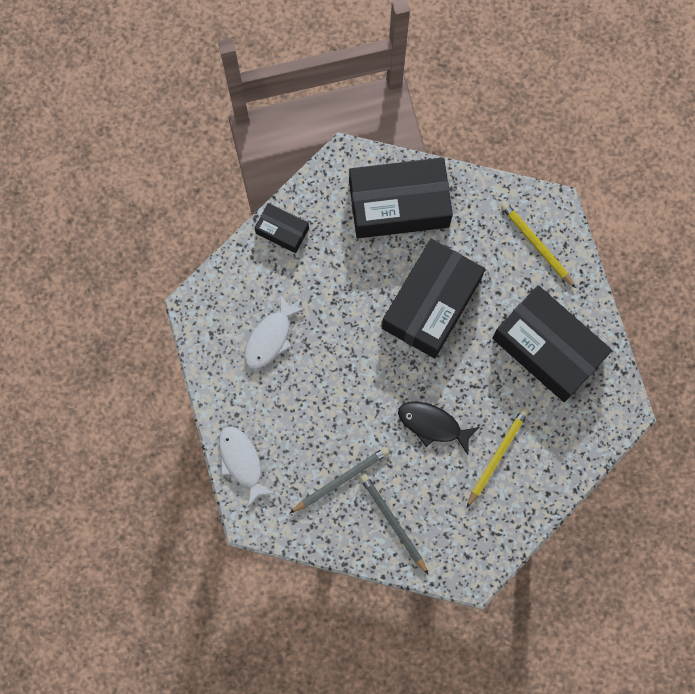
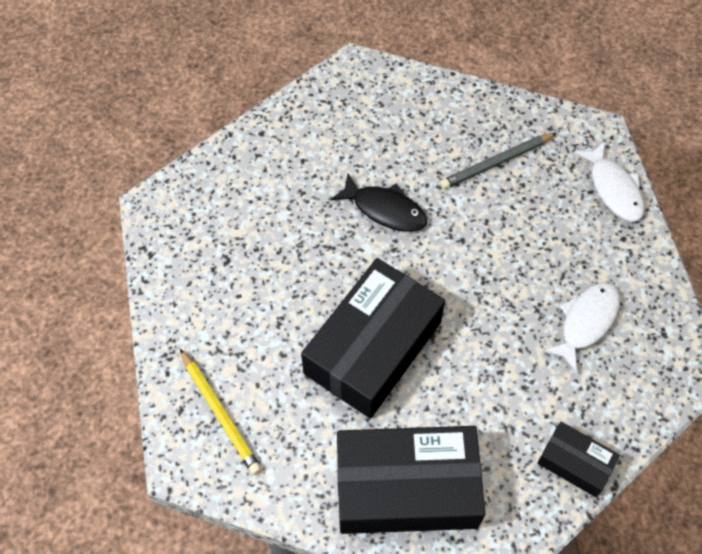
camera: 175 degrees left, 15 degrees down
(393, 522) = (439, 119): grey pencil -> none
(497, 456) = (313, 172): yellow pencil -> none
(547, 348) = (231, 282): black box -> none

